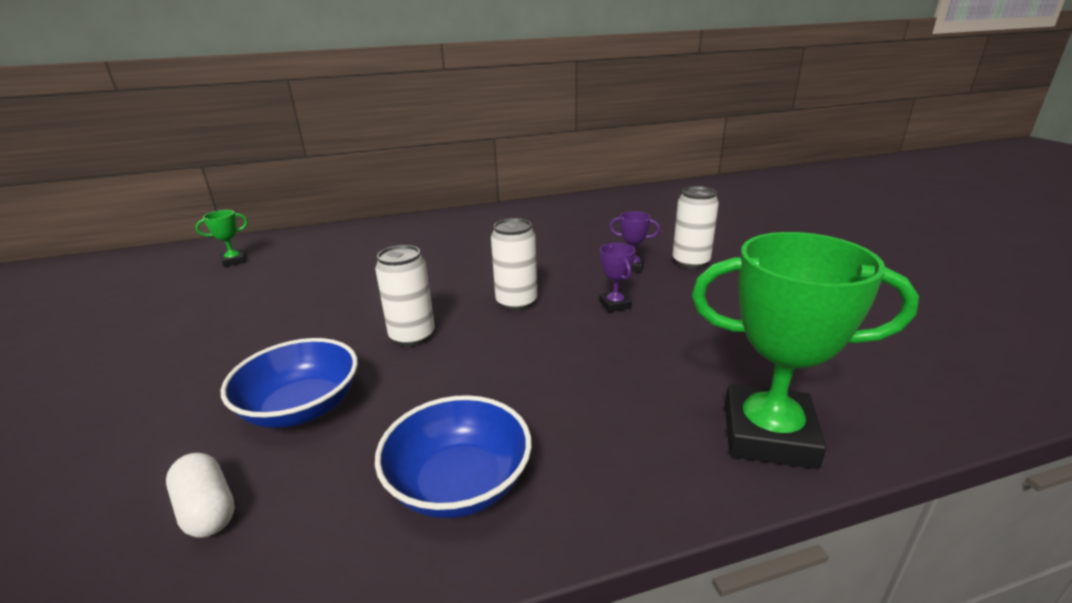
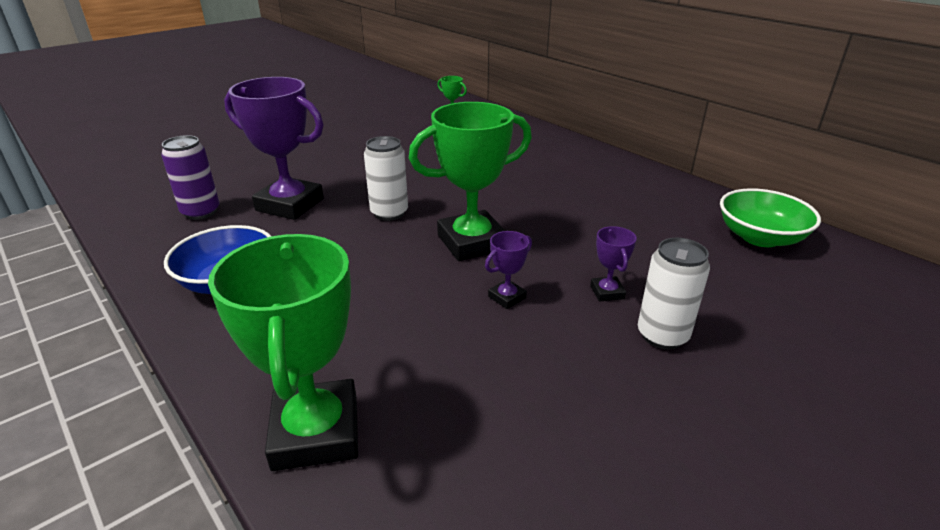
camera: 65 degrees right, 5 degrees up
(207, 509) = (201, 212): white capsule -> purple can
(302, 408) = (290, 205): blue bowl -> purple trophy
(516, 302) = (472, 242): white can -> green trophy
(600, 207) = (760, 237): none -> green bowl

